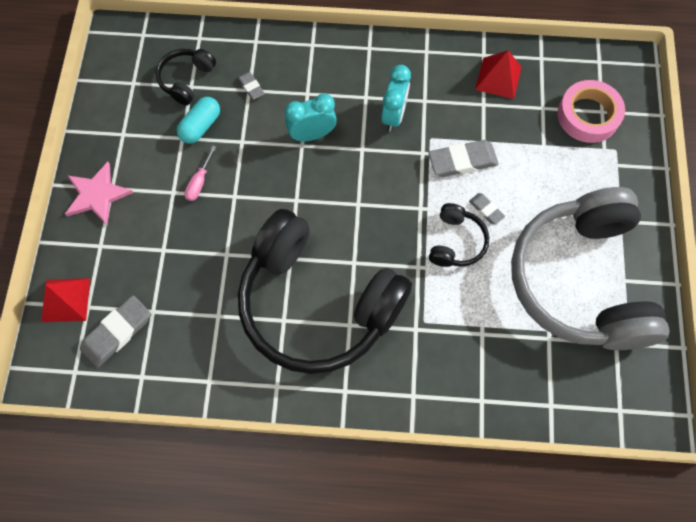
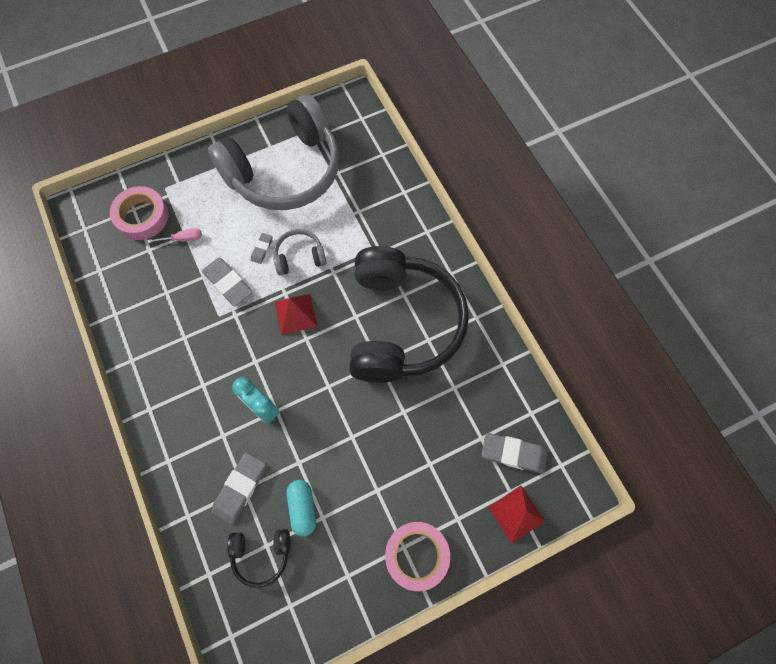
camera: 120 degrees left, 0 degrees up
(97, 195) = (416, 555): pink star -> pink tape
(199, 182) = (355, 474): pink screwdriver -> pink screwdriver (183, 239)
(201, 126) = (302, 508): turquoise capsule -> turquoise capsule turned 75 degrees clockwise
(251, 87) = (240, 488): grey eraser -> grey eraser, size x1.88
(394, 115) = (210, 353): turquoise clock -> none
(456, 242) = (299, 257): black headphones -> grey headphones
(498, 78) = (134, 292): red pyramid -> red pyramid (295, 314)

